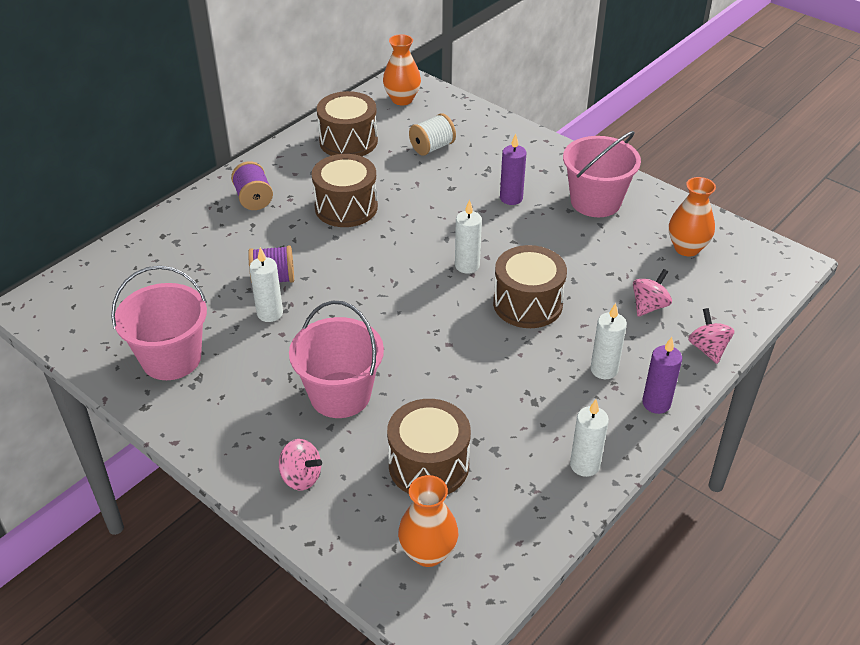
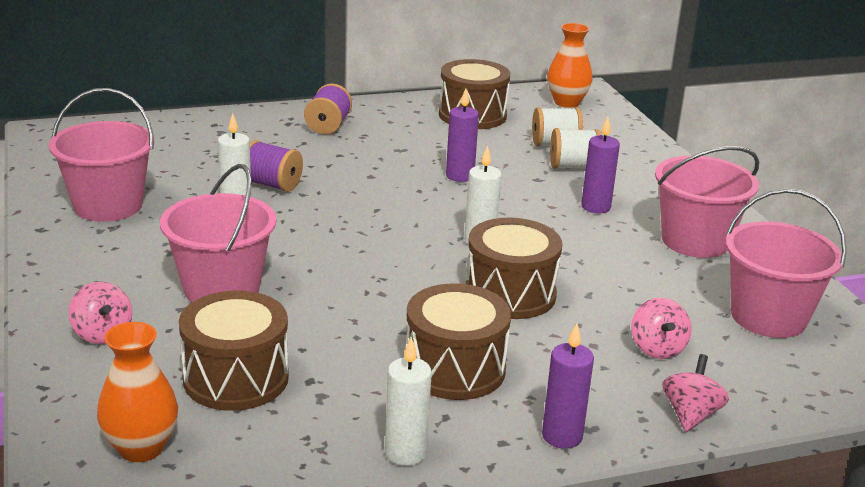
camera: 30 degrees right, 15 degrees down
(346, 207) = (409, 159): brown drum -> brown drum (454, 369)
(397, 209) = (460, 176): none -> purple candle
(463, 165) = (573, 167): none -> white spool
(604, 370) = (532, 381): white candle -> none
(649, 306) = (657, 348): pink spinning top -> pink spinning top turned 105 degrees clockwise
(687, 248) = (768, 317): orange vase -> pink bucket

